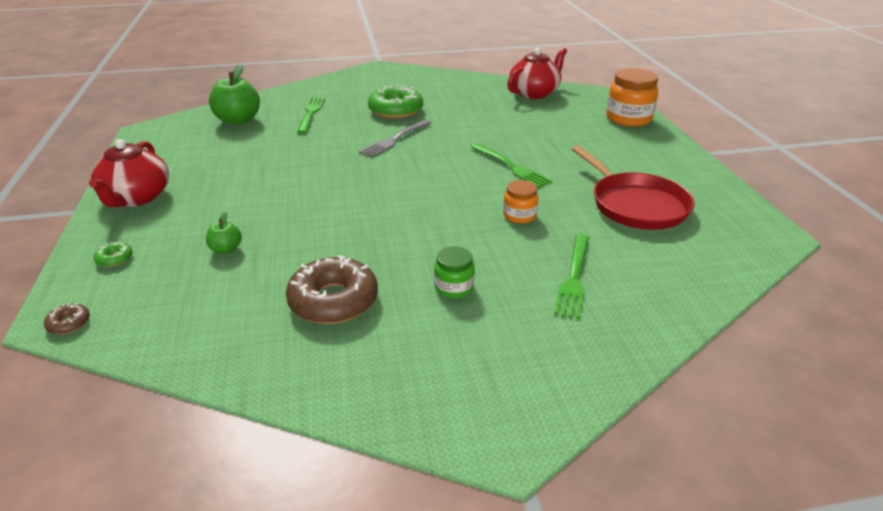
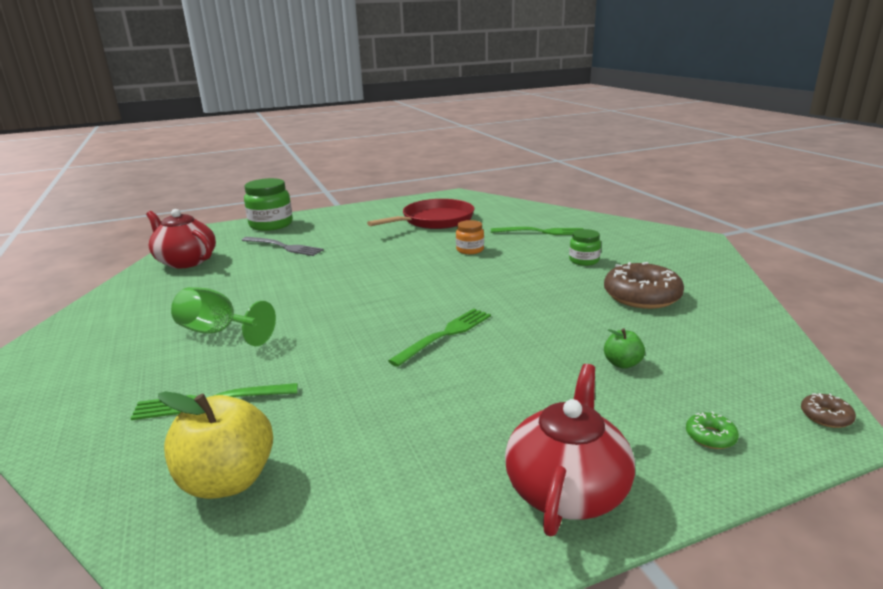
camera: 100 degrees left, 10 degrees down
(136, 198) = (567, 489): red teapot -> red teapot turned 60 degrees counterclockwise
(238, 120) = (228, 481): green apple -> yellow apple
(395, 140) = (321, 318): grey fork -> grey fork (284, 247)
(396, 110) = (218, 332): green donut -> green goblet
(512, 167) = (382, 258): green fork -> green fork (445, 334)
(628, 118) = (271, 225): orange jar -> green jar

